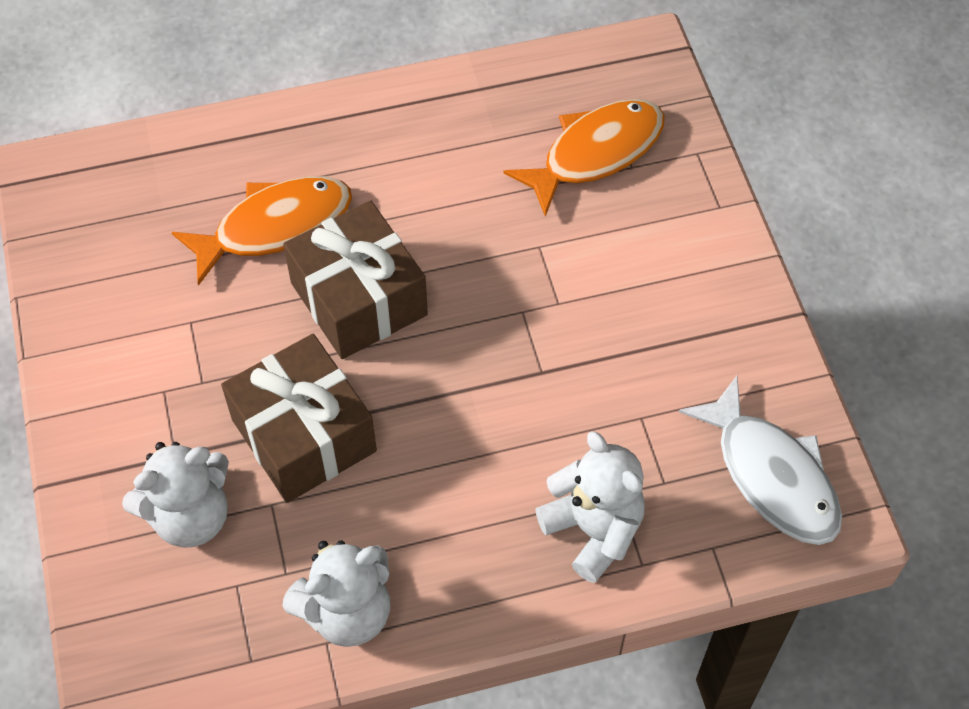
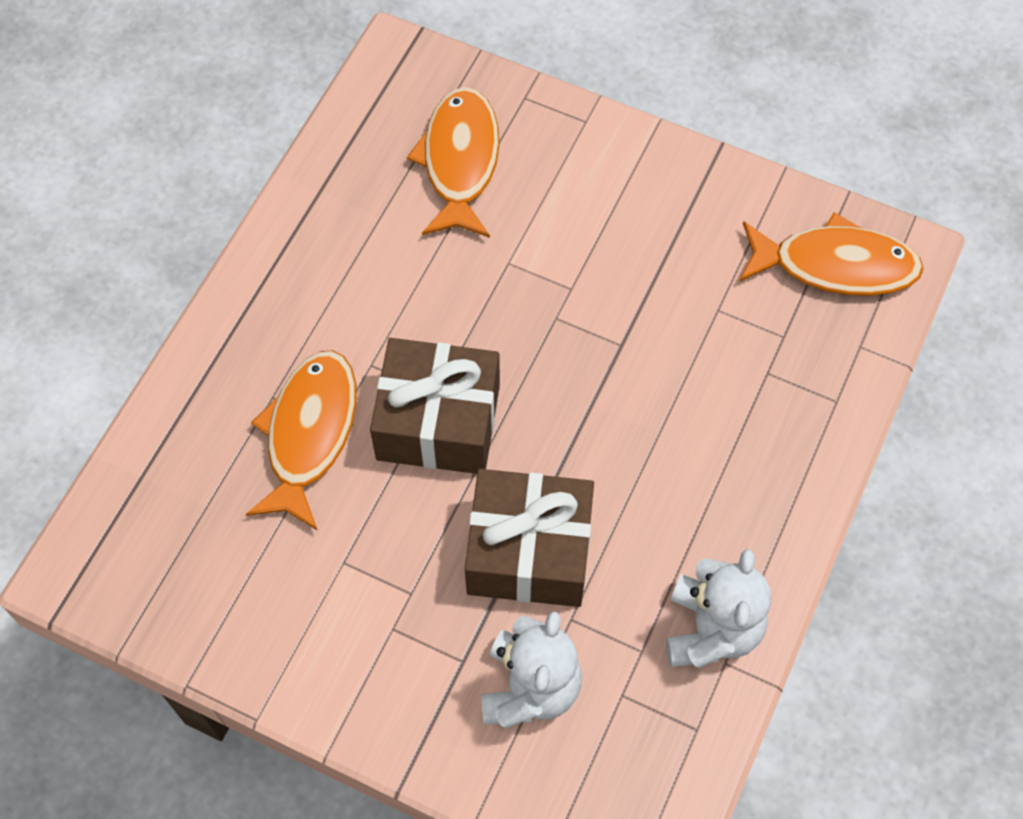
camera: 50 degrees left, 5 degrees up
(593, 530) = (783, 411): white teddy bear -> none
(771, 475) = (835, 265): white fish -> orange fish

